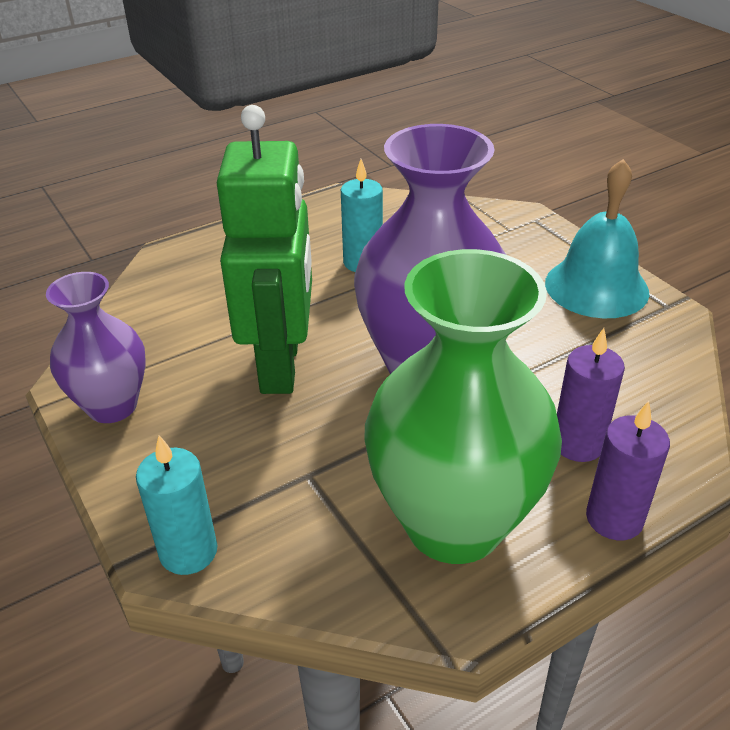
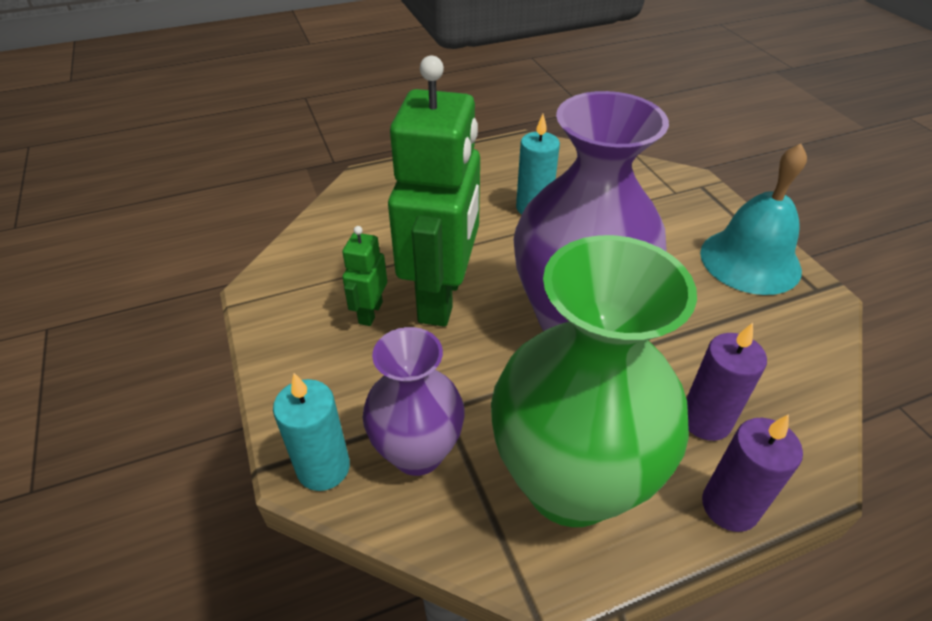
camera: 10 degrees right, 5 degrees up
(112, 406) = (288, 315): purple vase -> purple vase (417, 452)
(205, 391) = (370, 313): none -> green robot

